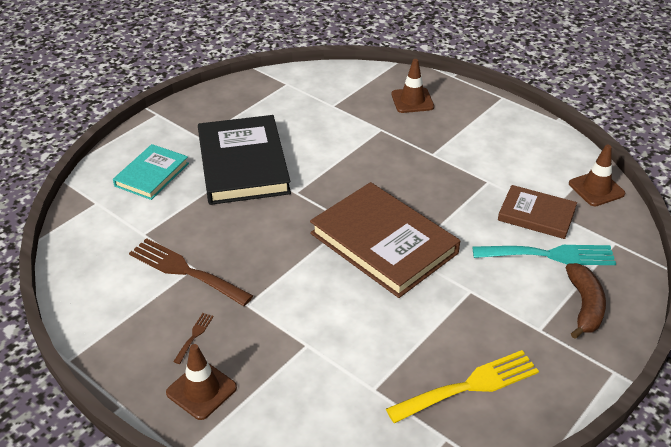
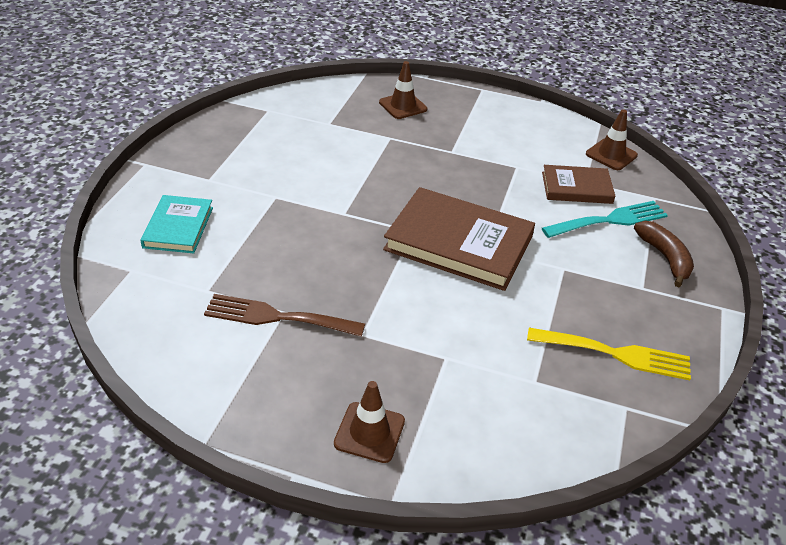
camera: 25 degrees left, 0 degrees up
(194, 336) = (328, 380): brown fork -> none
(243, 164) = (272, 197): black book -> none
(469, 386) = (616, 354): yellow fork -> yellow fork turned 60 degrees clockwise

